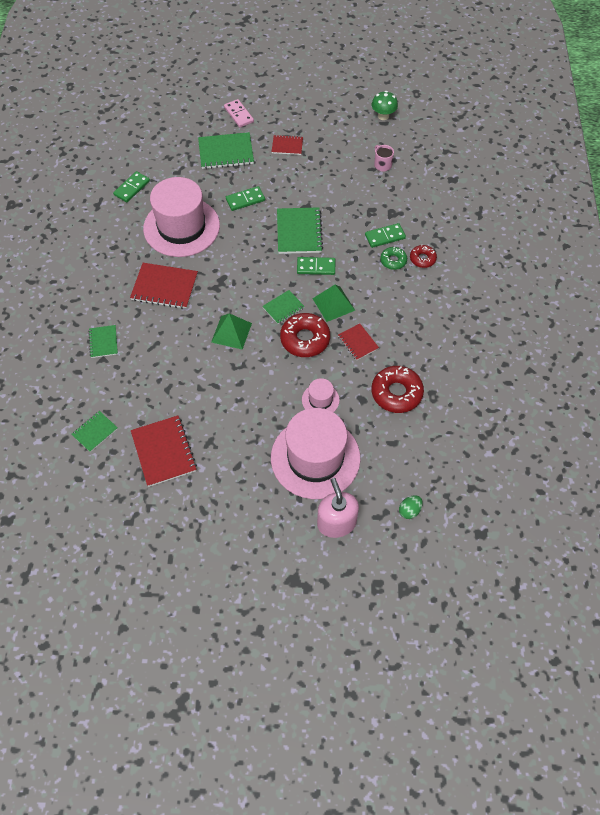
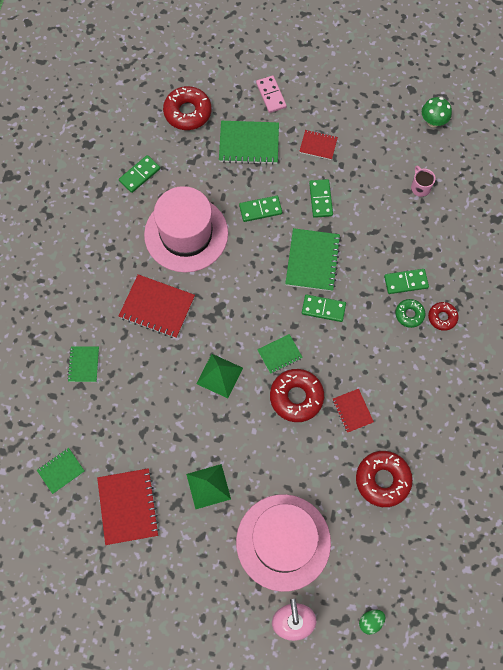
camera: 10 degrees right, 10 degrees up
(167, 136) = (187, 112): none -> red donut
(297, 185) = (320, 199): none -> green domino
(320, 400) = (300, 474): pink hat -> none
(333, 304) = (334, 359): green pyramid -> green pyramid (208, 486)

